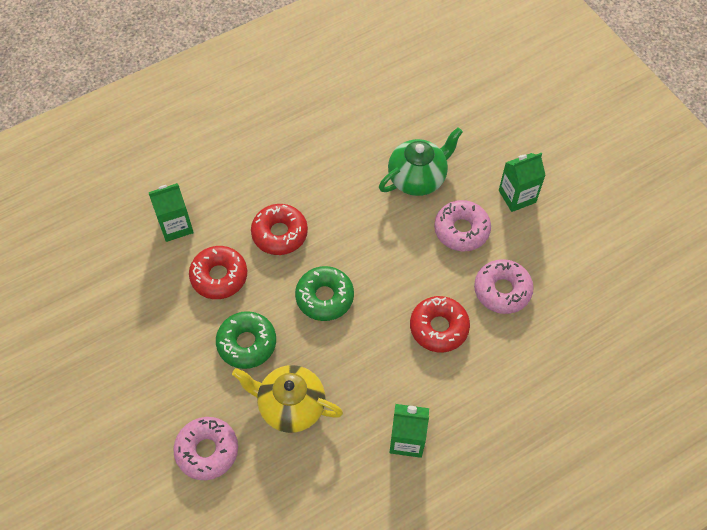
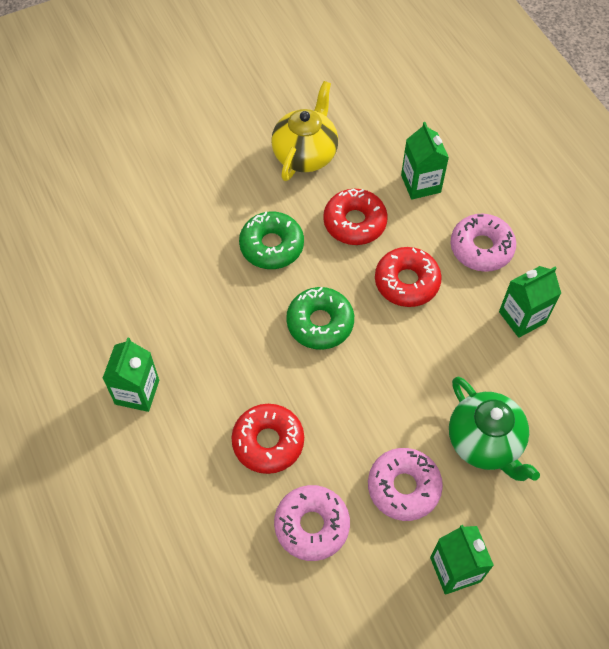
camera: 95 degrees right, 0 degrees up
(207, 451) = (160, 209): pink donut -> pink donut (481, 248)
(290, 406) = (194, 283): yellow teapot -> yellow teapot (305, 154)
(308, 153) = (522, 317): none -> green carton

